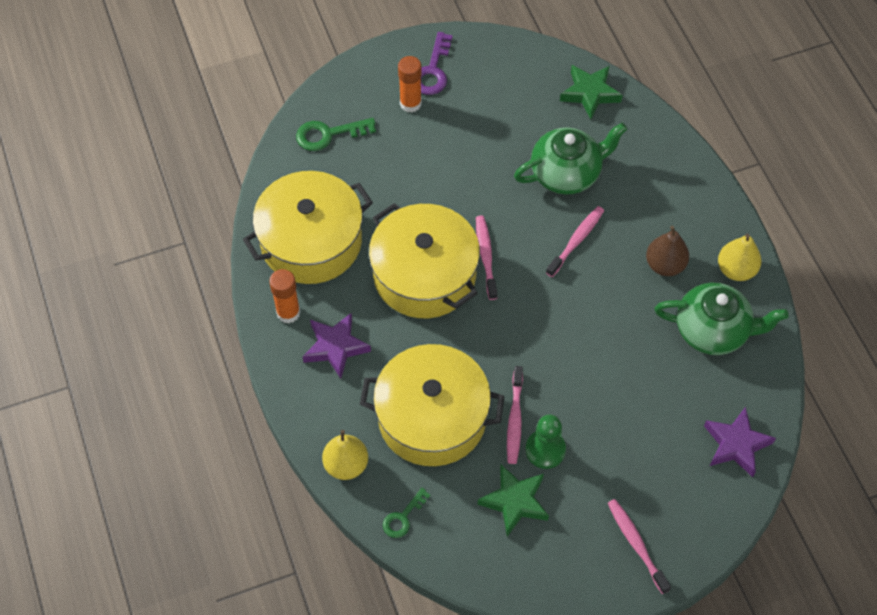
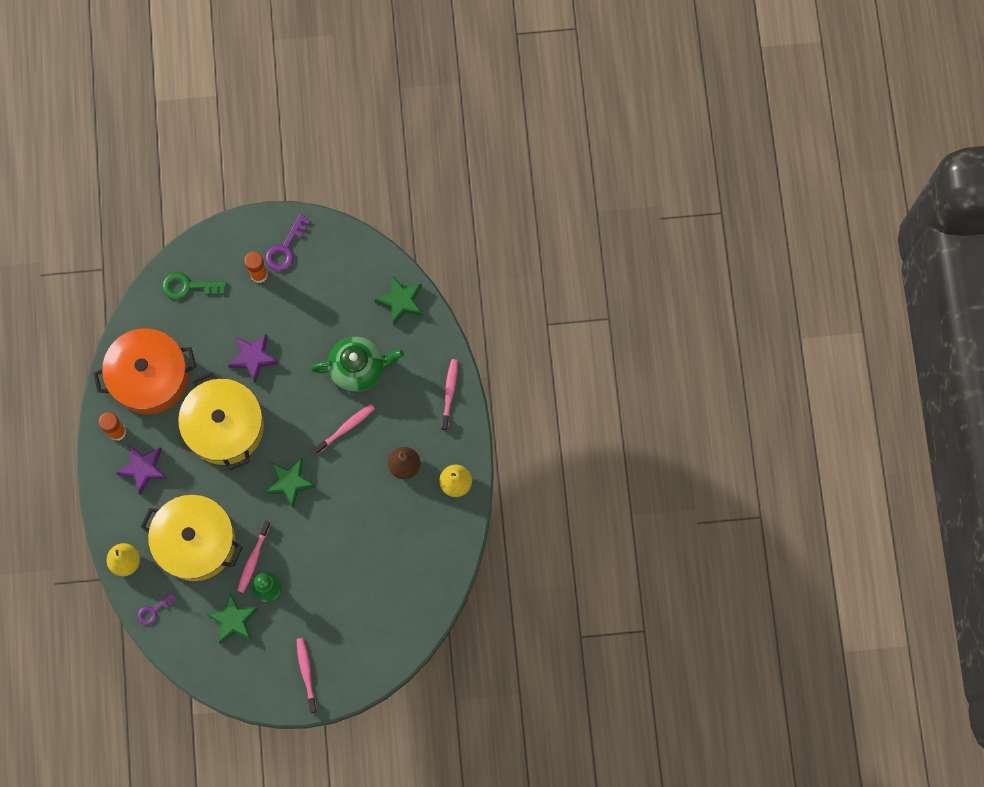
camera: 15 degrees right, 15 degrees up
(311, 242) = (150, 377): yellow pot -> orange pot
(403, 517) = (153, 611): green key -> purple key
(486, 256) = (274, 423): pink toothbrush -> pink toothbrush (449, 393)
(529, 318) = (290, 482): none -> green star
(713, 330) = (420, 528): green teapot -> none
(736, 444) = (403, 620): purple star -> purple star (253, 358)

